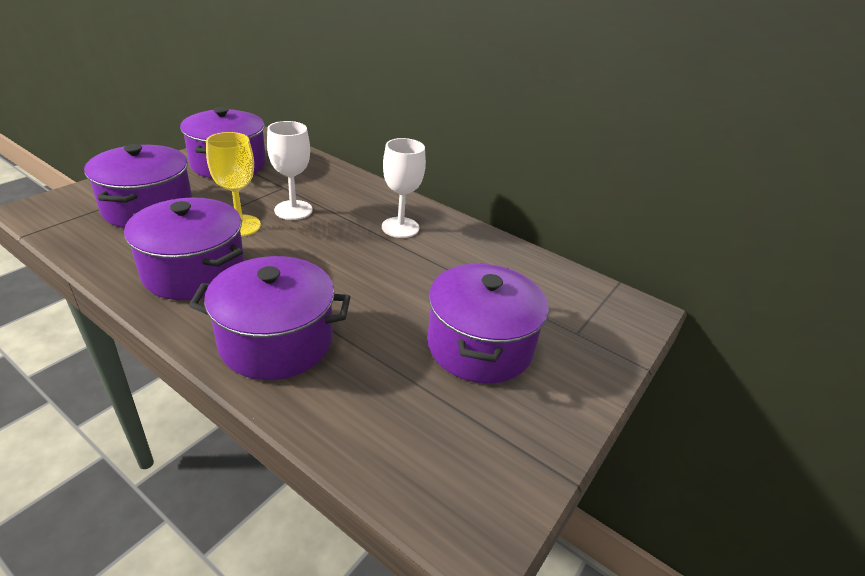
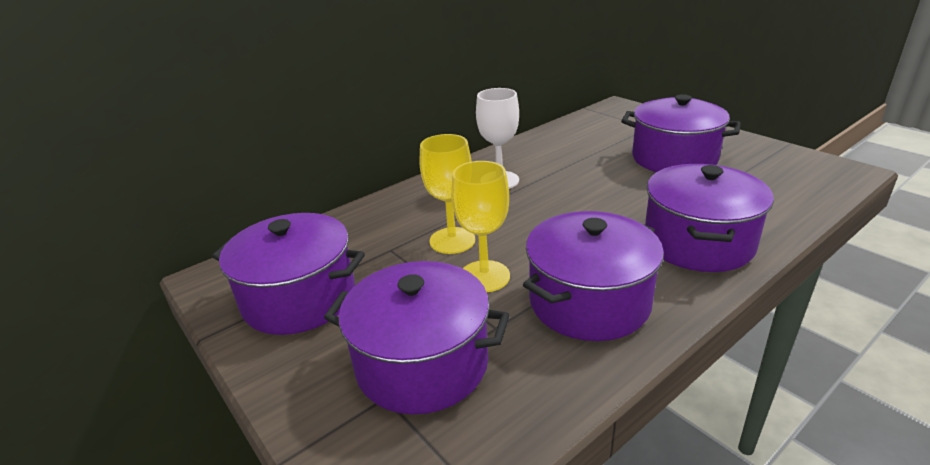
camera: 70 degrees left, 5 degrees down
(293, 210) = (452, 240): white goblet -> yellow goblet

